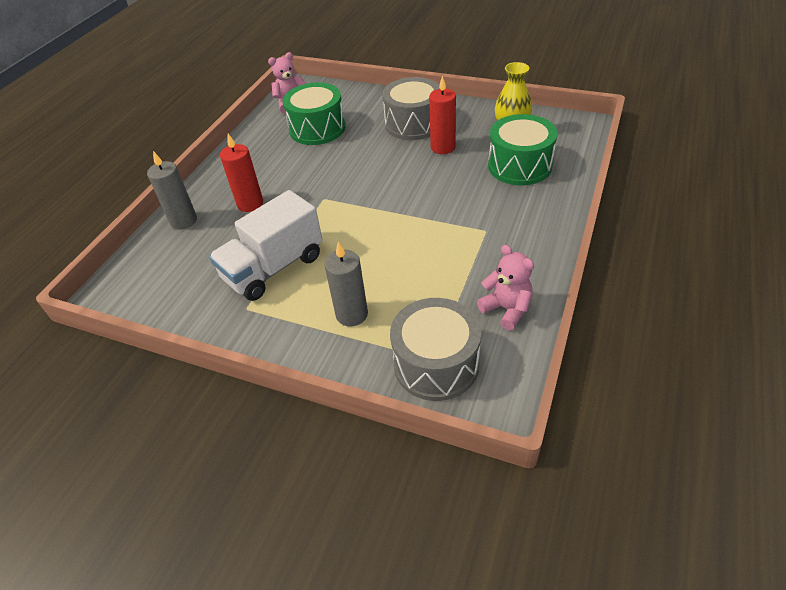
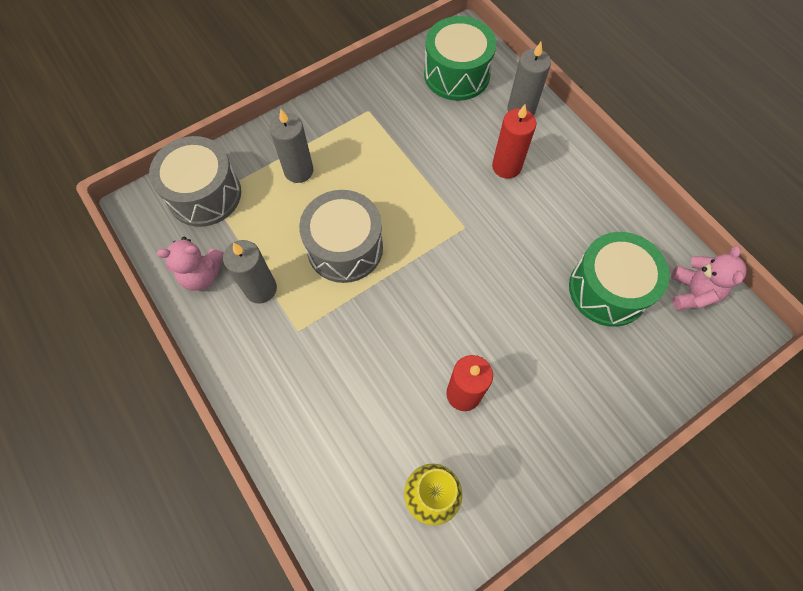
camera: 120 degrees right, 20 degrees up
(274, 268) = (398, 146): white truck -> none
(413, 124) = (540, 397): grey drum -> grey drum (345, 248)
(478, 268) = (260, 289): none -> grey candle
(519, 165) = (362, 447): green drum -> green drum (457, 74)

